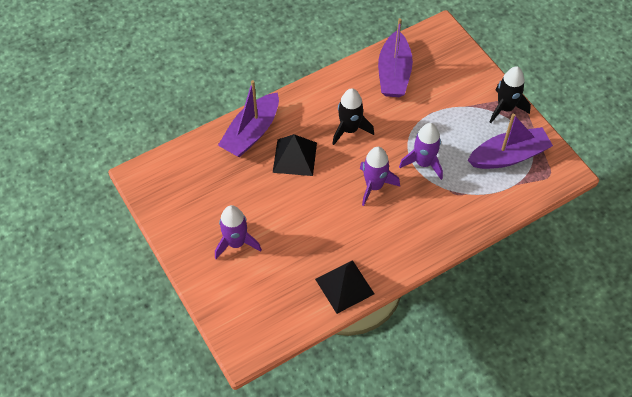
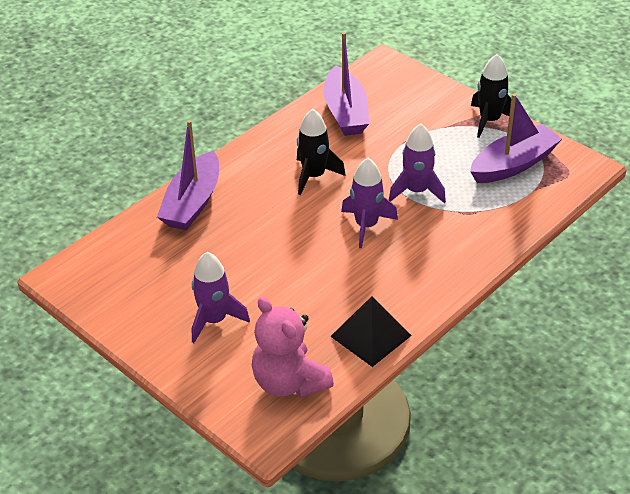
camera: 15 degrees left, 15 degrees down
(273, 311) = (289, 382): none -> pink teddy bear
(295, 157) = (256, 216): black pyramid -> none

